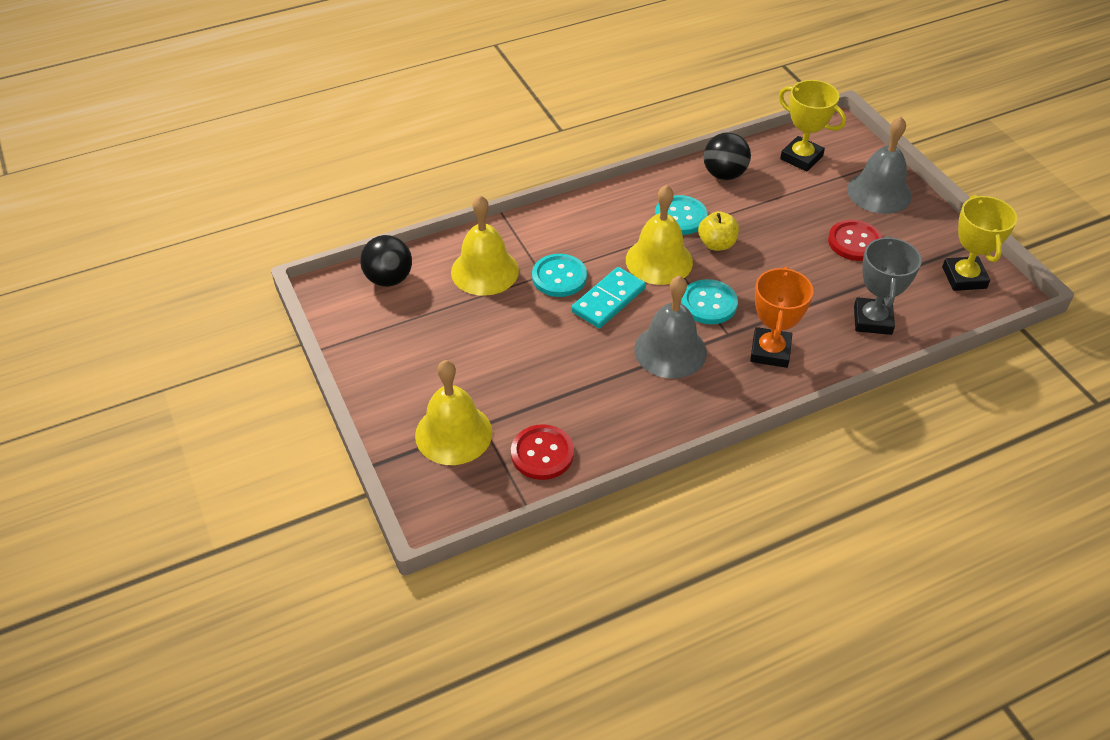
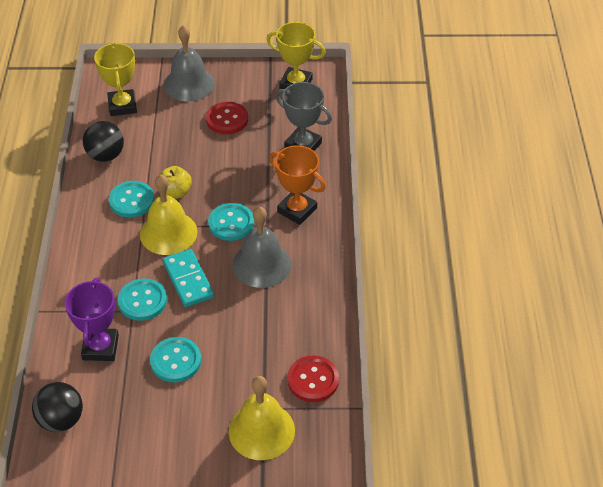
camera: 65 degrees left, 0 degrees up
(484, 271) = (100, 347): yellow bell -> purple trophy
(501, 331) = (175, 361): none -> turquoise button
(801, 158) = (122, 106): yellow trophy -> yellow trophy turned 75 degrees counterclockwise

